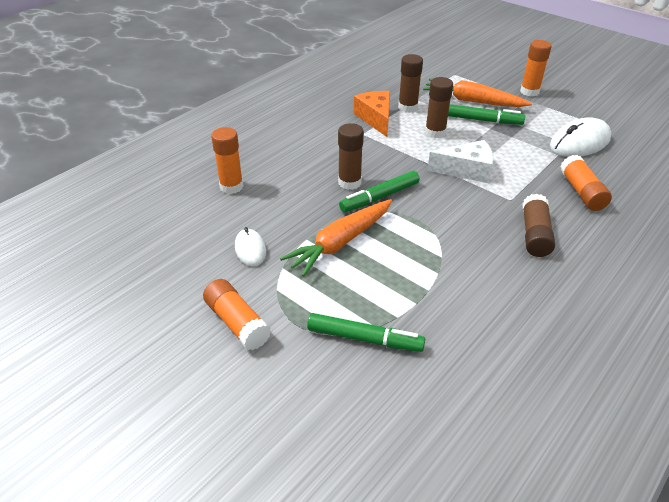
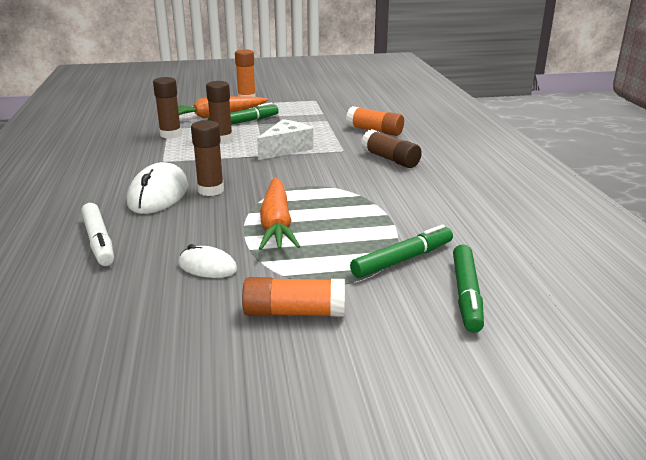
camera: 50 degrees left, 15 degrees down
(231, 186) = (98, 241): orange glue stick -> white marker
(376, 119) = (156, 149): orange cheese -> none
(379, 197) = (253, 187): green marker -> green marker (466, 294)
(579, 142) = (327, 111): white mouse -> white mouse (158, 195)

